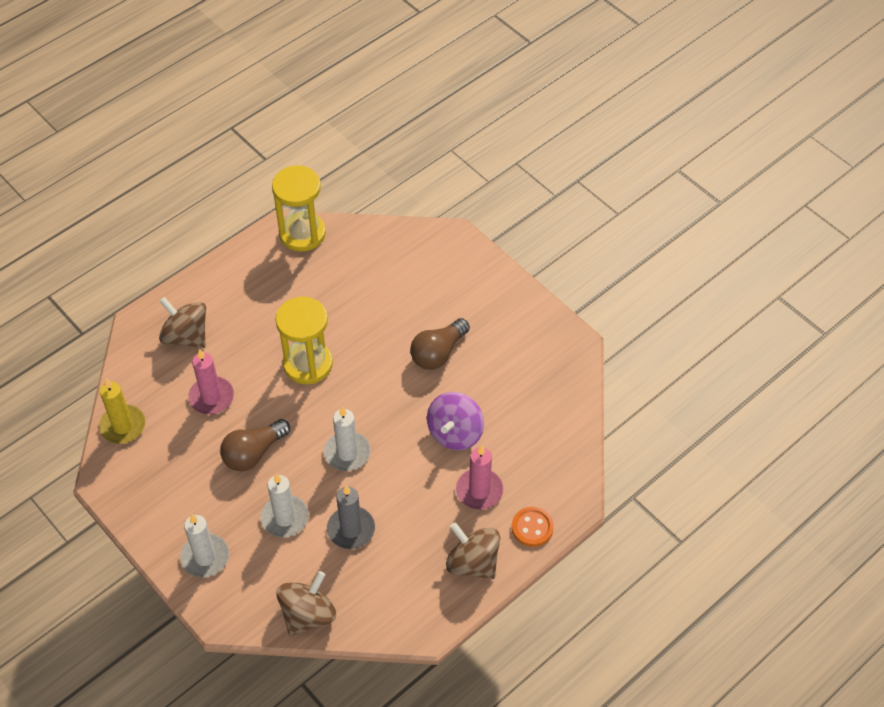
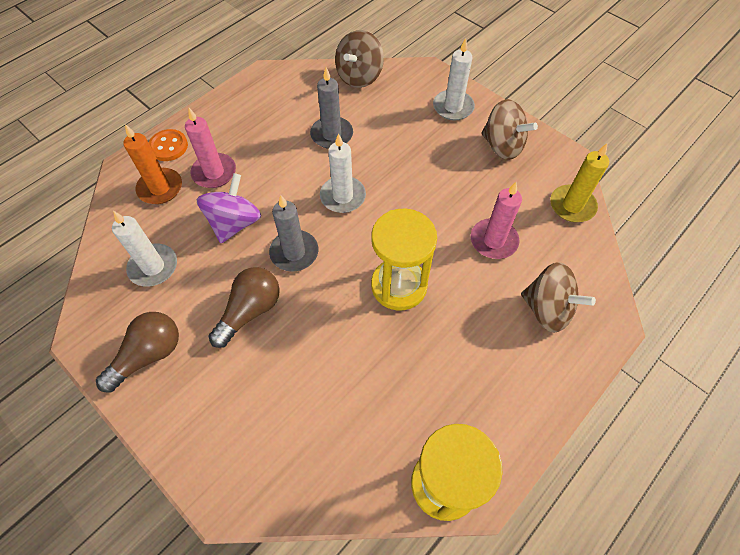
camera: 175 degrees right, 5 degrees up
(254, 453) = (434, 190): brown light bulb -> brown light bulb (148, 355)
(285, 518) = (392, 139): white candle -> white candle (153, 267)
(398, 400) = (294, 252): none -> grey candle
(472, 562) = (224, 118): brown spinning top -> brown spinning top (502, 146)
(533, 476) = (160, 188): none -> orange candle

